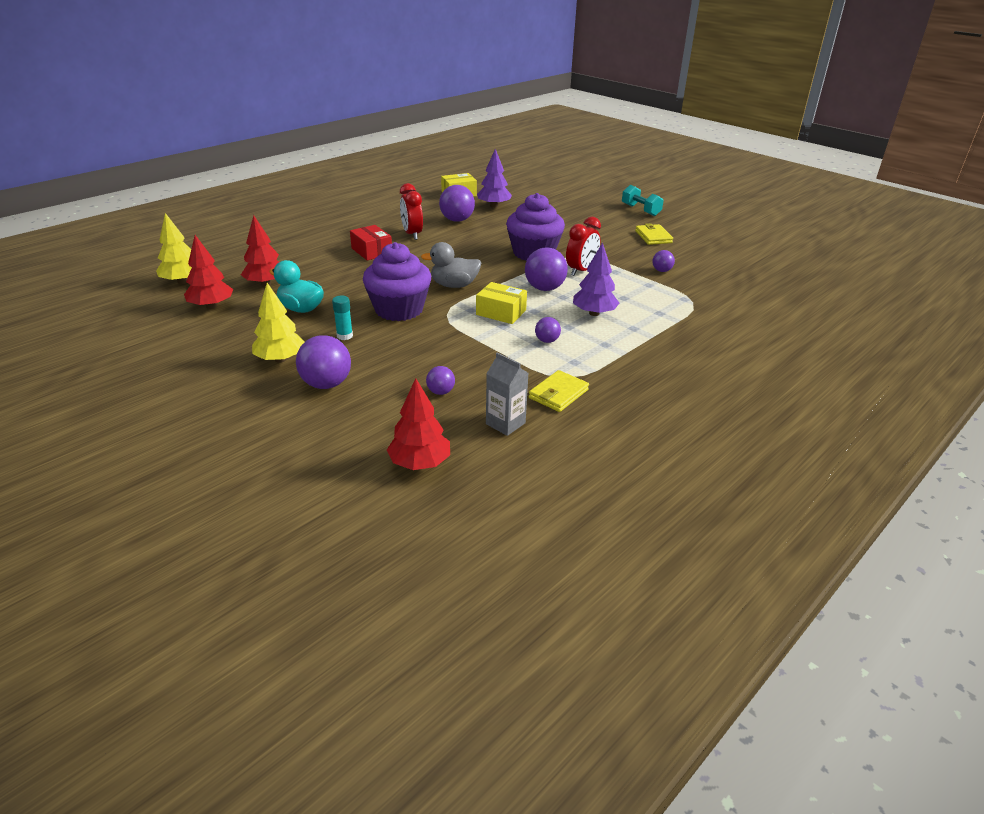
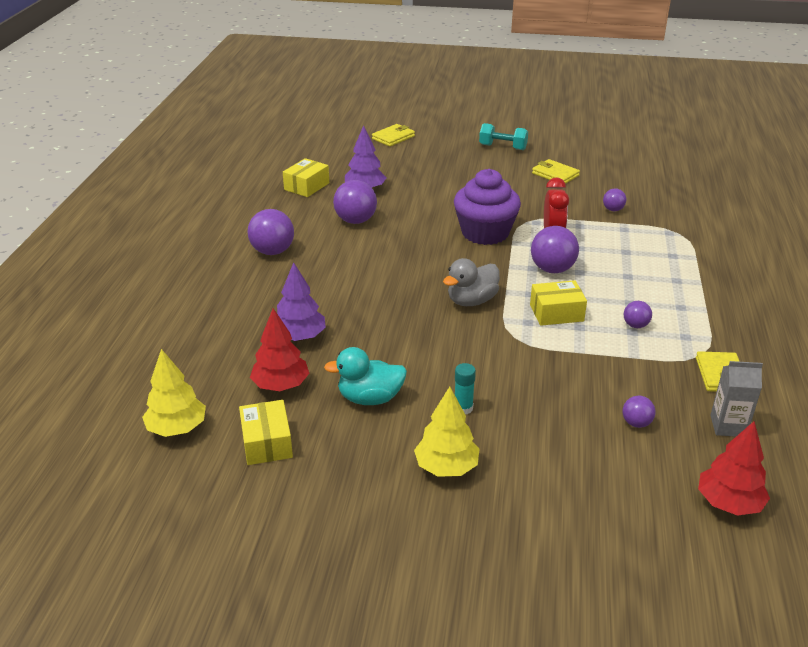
camera: 35 degrees left, 0 degrees up
(211, 306) = (267, 443): red tree -> yellow box
(326, 384) = (533, 470): purple ball -> purple ball (272, 251)
(371, 251) = (329, 294): red box -> none
(399, 309) = (465, 352): purple cupcake -> none
(412, 234) = (338, 256): red clock -> none
(566, 184) = (393, 137): none -> yellow wallet
(594, 313) = (628, 279): purple tree -> purple tree (299, 337)

